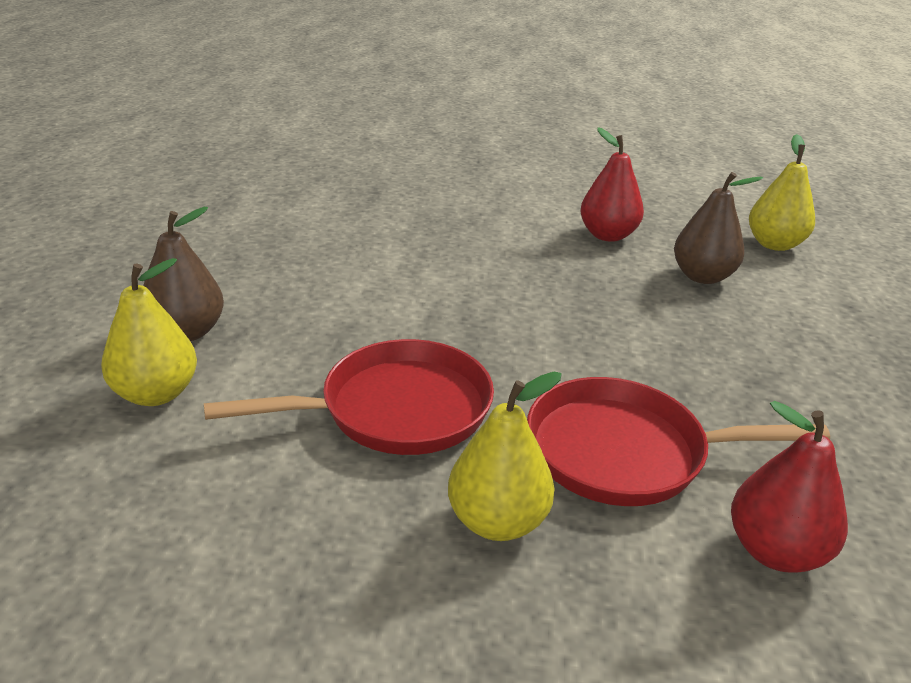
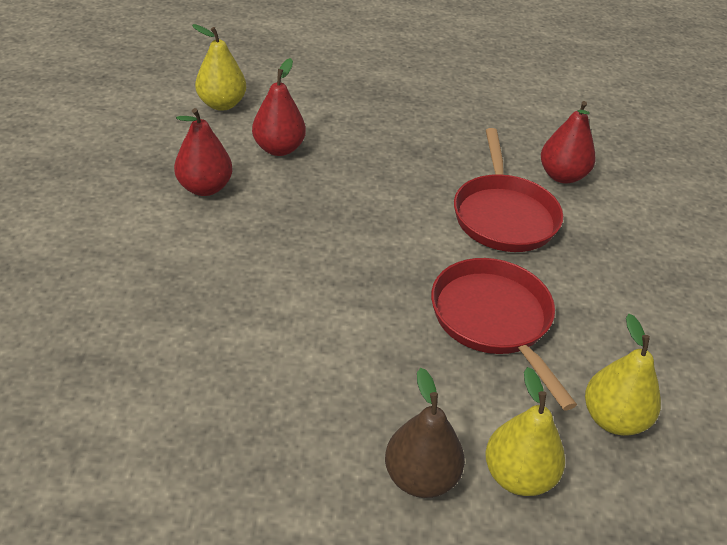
camera: 95 degrees left, 10 degrees up
(497, 521) = (582, 272): yellow pear -> yellow pear (613, 419)
(702, 277) = (279, 149): brown pear -> red pear

